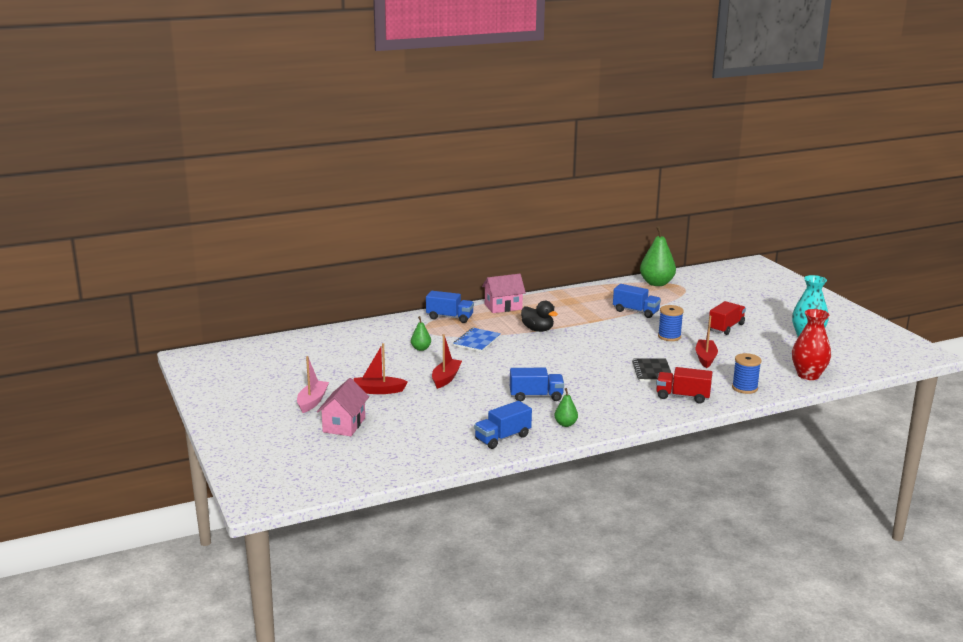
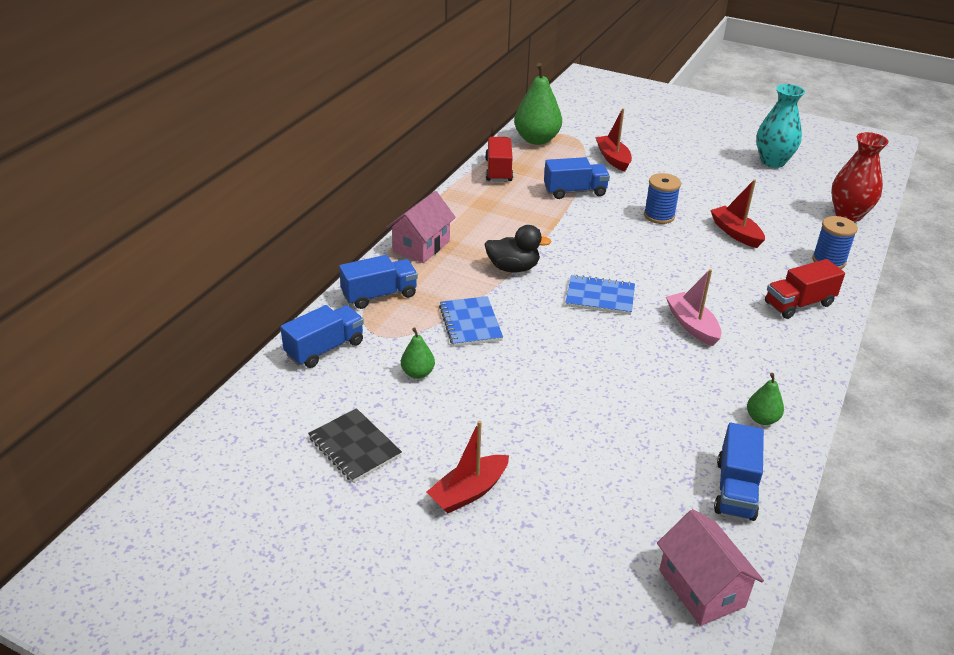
camera: 40 degrees left, 15 degrees up
(312, 401) = (405, 575): pink boat -> pink boat (692, 325)
(344, 425) = (516, 598): pink house -> pink house (701, 588)
(446, 378) = (523, 414): red boat -> red boat (613, 159)
(536, 396) = (666, 387): blue truck -> blue truck (325, 349)
(565, 355) = (600, 297): none -> blue notebook
(652, 372) = (719, 279): black notebook -> black notebook (354, 447)
(726, 327) = (689, 178): red truck -> red truck (498, 170)

